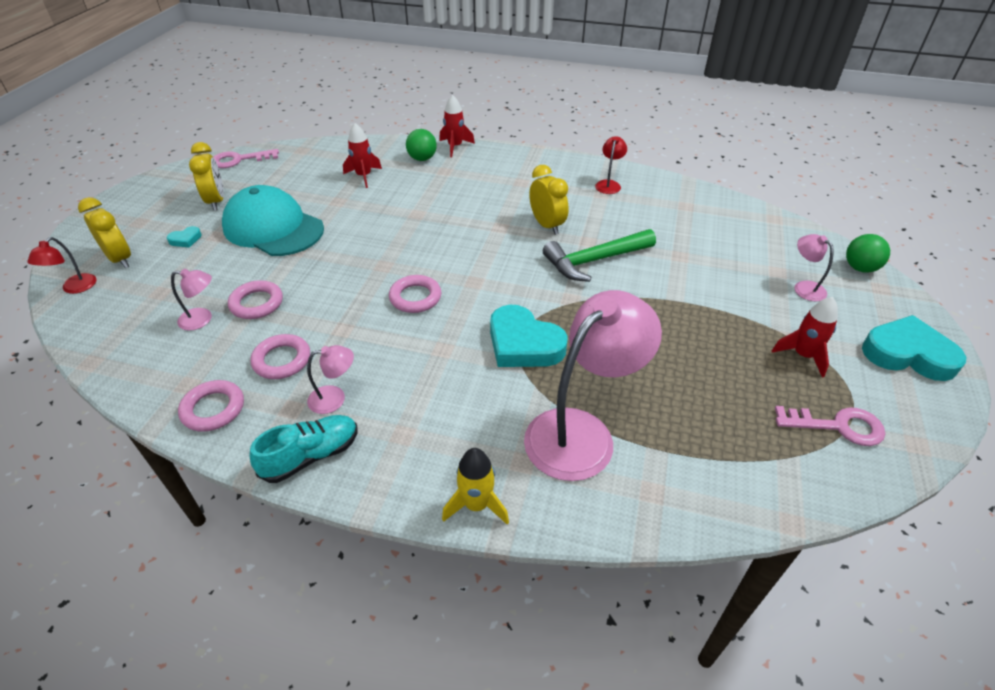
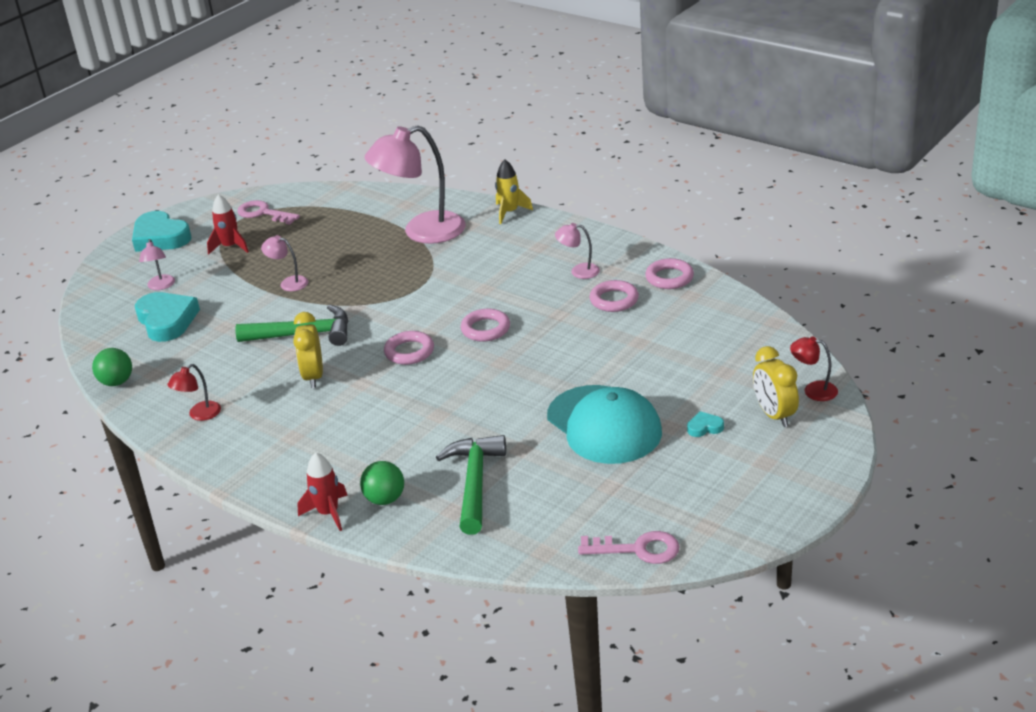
camera: 155 degrees left, 10 degrees down
(74, 288) = (813, 390): red lamp -> red lamp turned 105 degrees counterclockwise
(202, 319) = (681, 340): pink lamp -> pink lamp (288, 283)
(216, 201) = (670, 477): yellow clock -> none
(256, 303) = (630, 346): pink ring -> pink ring (409, 352)
(311, 456) = (603, 245): turquoise shoe -> none
(364, 176) = (475, 482): red rocket -> green hammer
(523, 344) = (420, 282): turquoise heart -> turquoise heart (167, 321)
(860, 268) = (94, 292): green ball -> green ball (117, 382)

